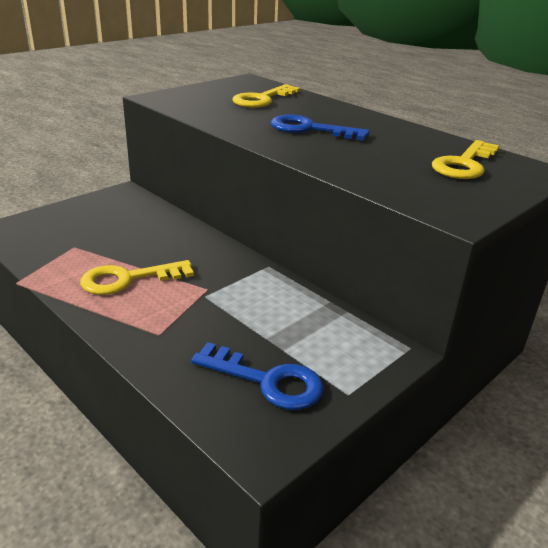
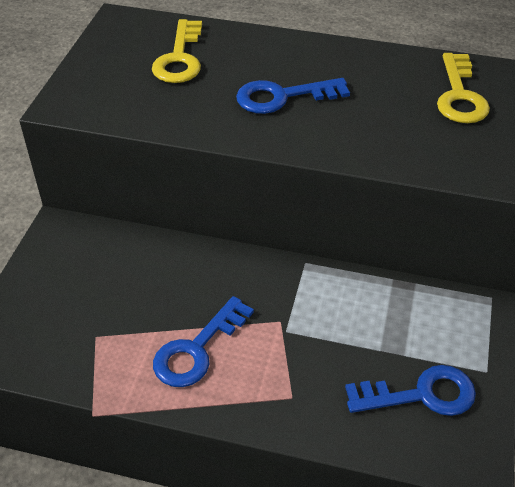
camera: 30 degrees left, 15 degrees up
(127, 279) = (196, 350): yellow key -> blue key

